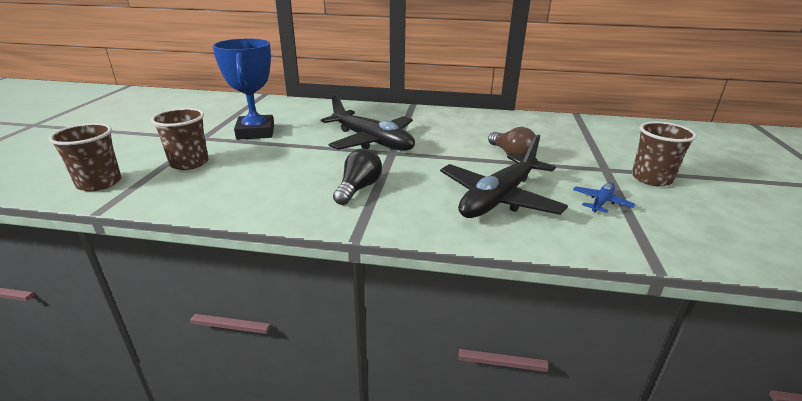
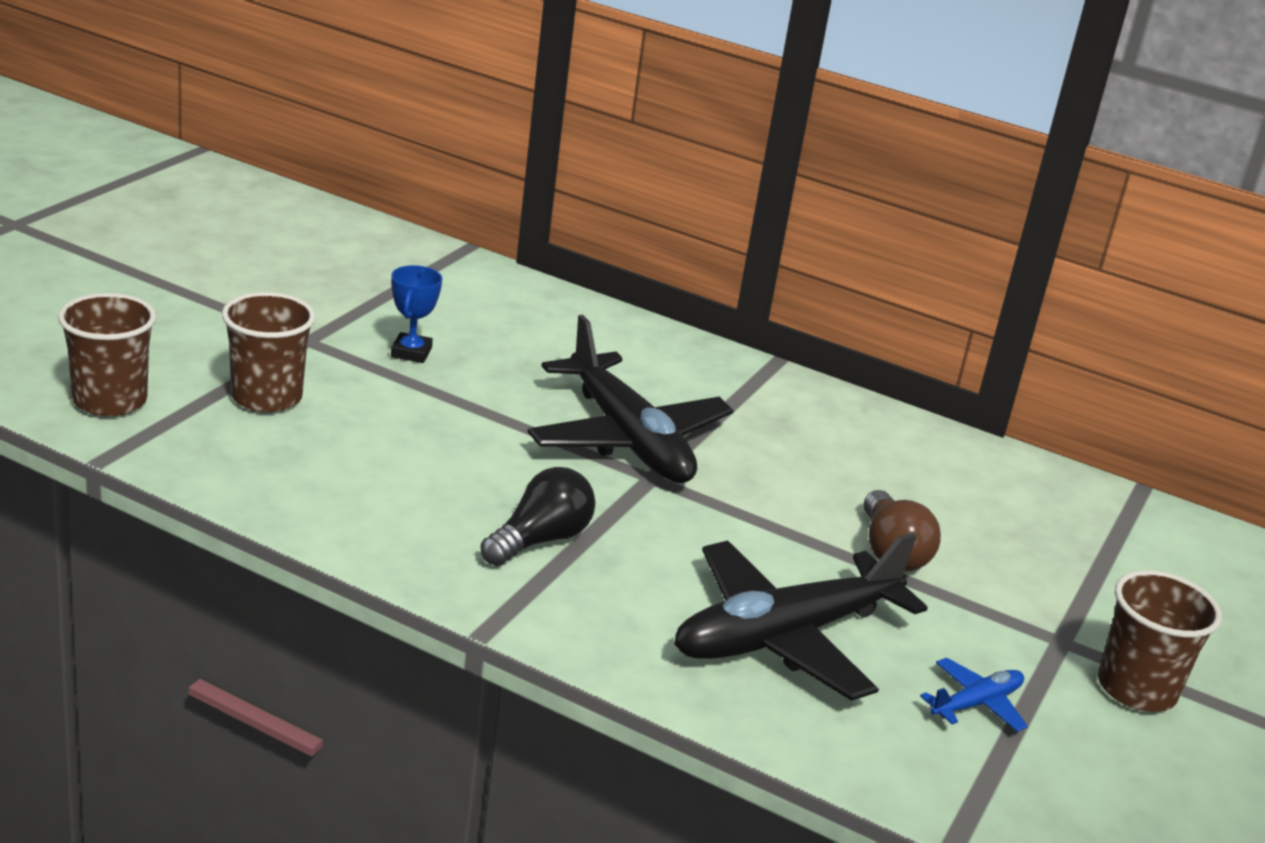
camera: 15 degrees right, 0 degrees up
(255, 132) = (411, 352): blue trophy -> blue trophy, size x0.48

